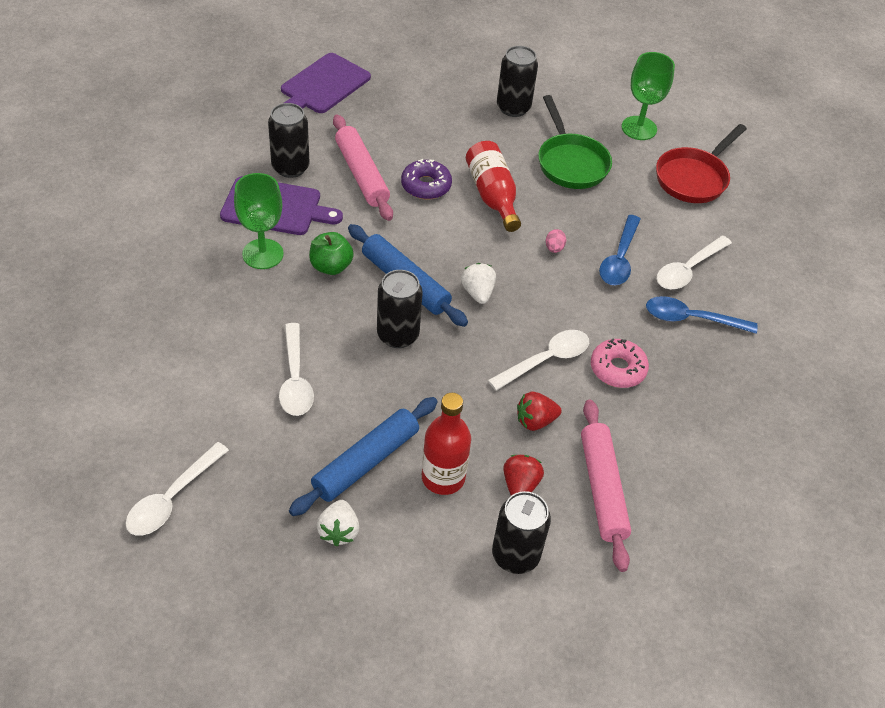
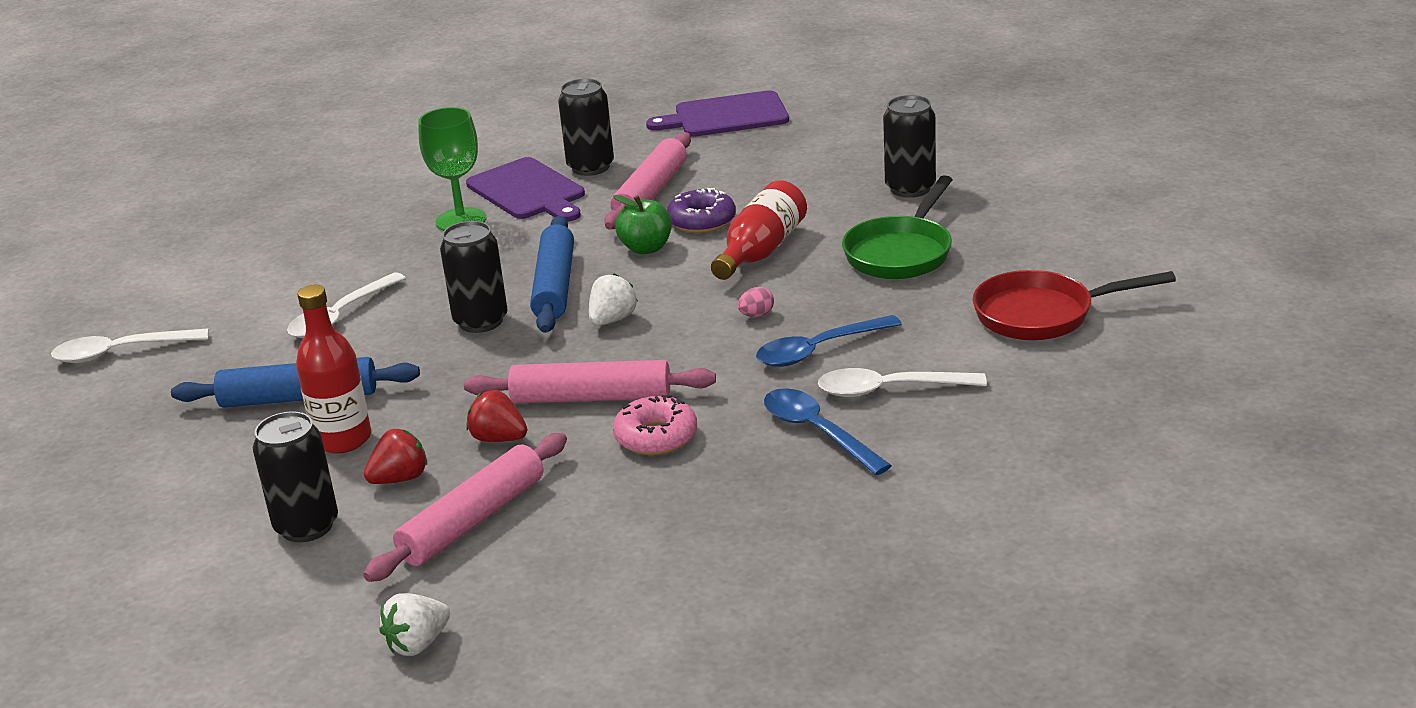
camera: 50 degrees right, 20 degrees down
(331, 266) = (505, 250): green apple -> green apple (646, 248)
(338, 531) = (198, 433): white strawberry -> white strawberry (418, 644)
(546, 360) = (591, 398): white spoon -> pink rolling pin
(639, 128) = (1044, 249): green goblet -> none

